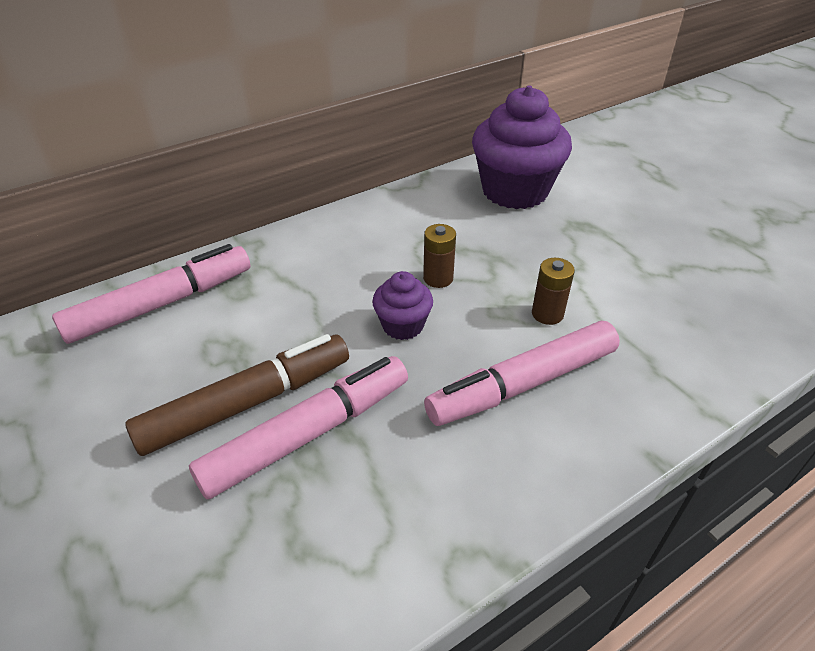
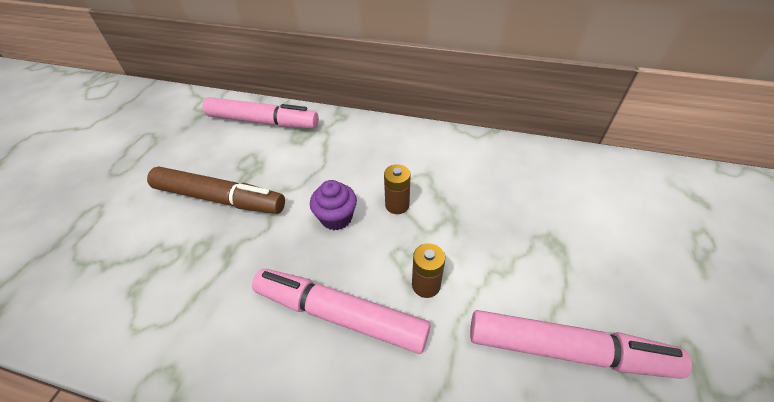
camera: 50 degrees right, 5 degrees up
(308, 434) = (215, 237): pink marker -> pink marker (566, 350)
(515, 191) = (539, 182): purple cupcake -> none

